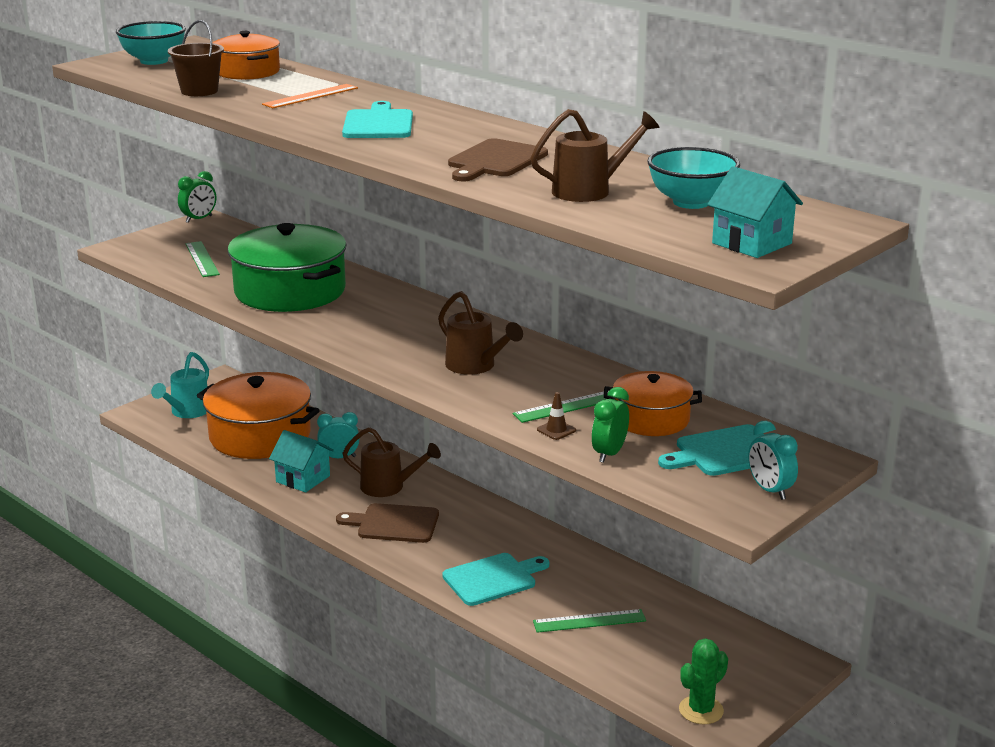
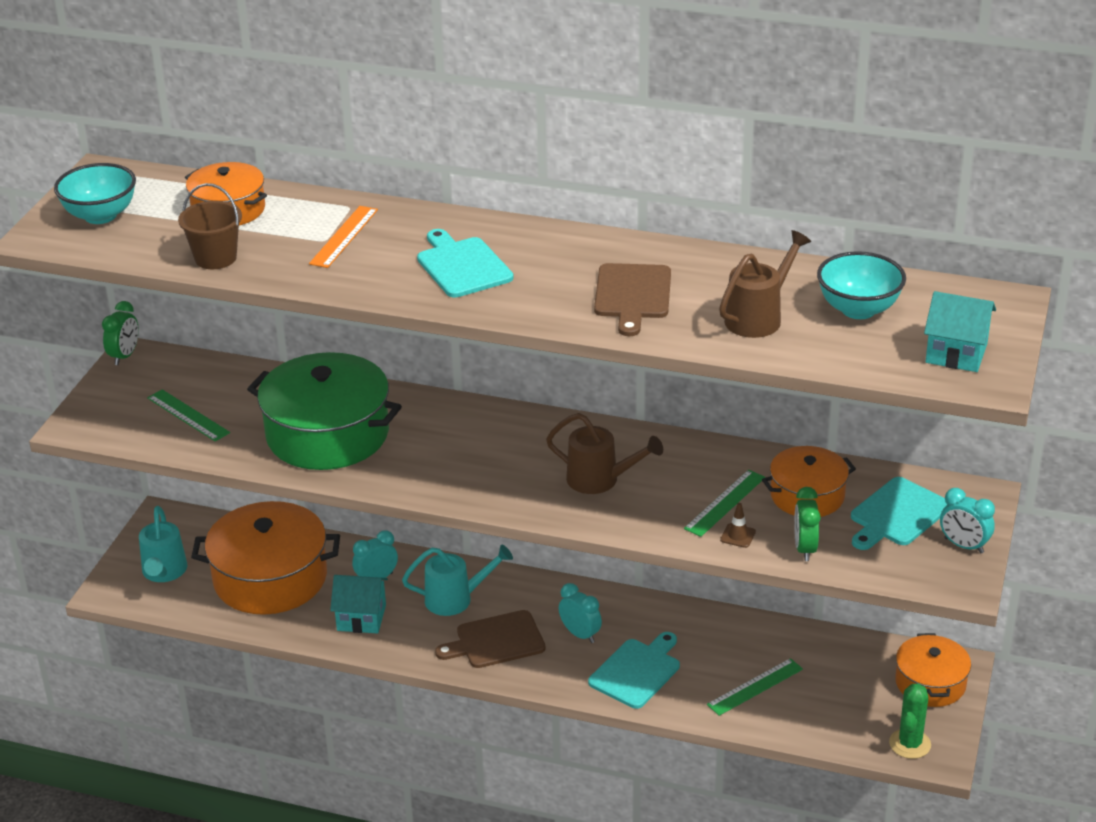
camera: 25 degrees left, 10 degrees up
(389, 487) = (456, 599): brown watering can -> turquoise watering can
(468, 539) = (580, 634): none -> turquoise clock
(763, 668) = (930, 683): none -> orange pot

